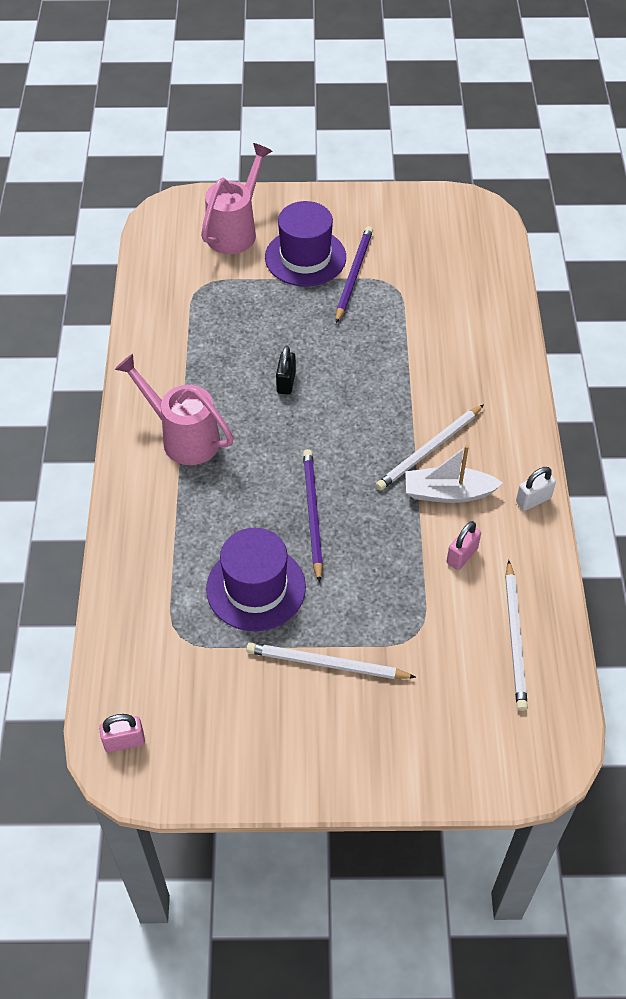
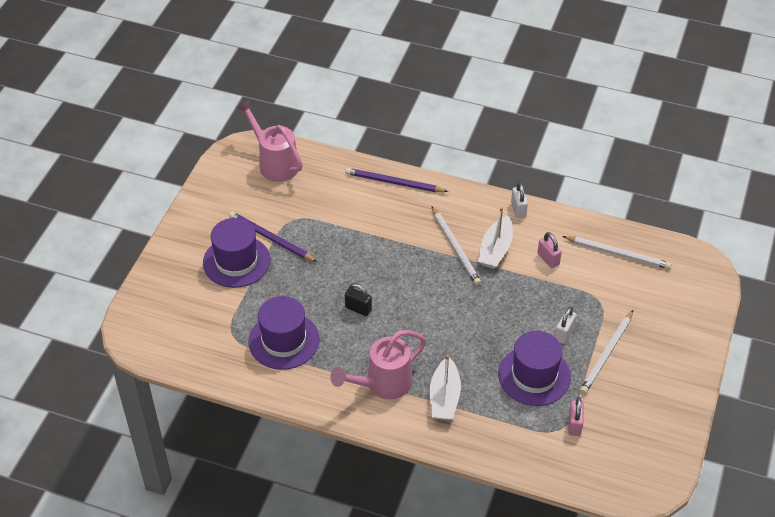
camera: 70 degrees left, 5 degrees down
(124, 741) = (632, 481): pink padlock -> pink padlock (574, 424)
(186, 502) = (444, 397): none -> white boat
(210, 331) = (284, 340): none -> purple hat
(235, 231) = (182, 296): pink watering can -> pink watering can (275, 163)
(312, 514) = (484, 327): purple pencil -> purple pencil (394, 182)
(340, 605) = (564, 333): none -> white padlock

